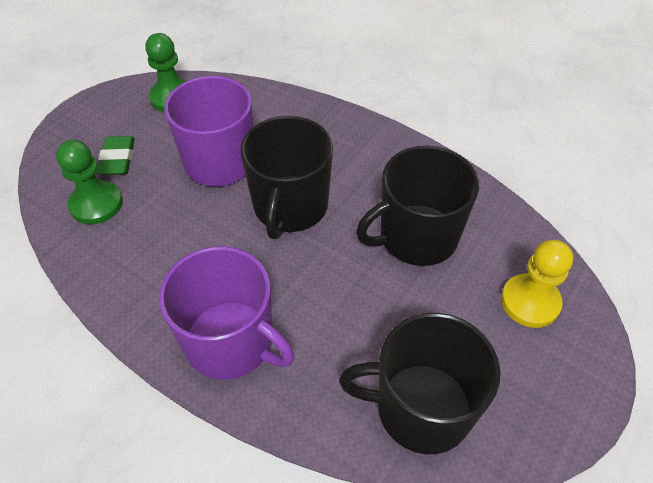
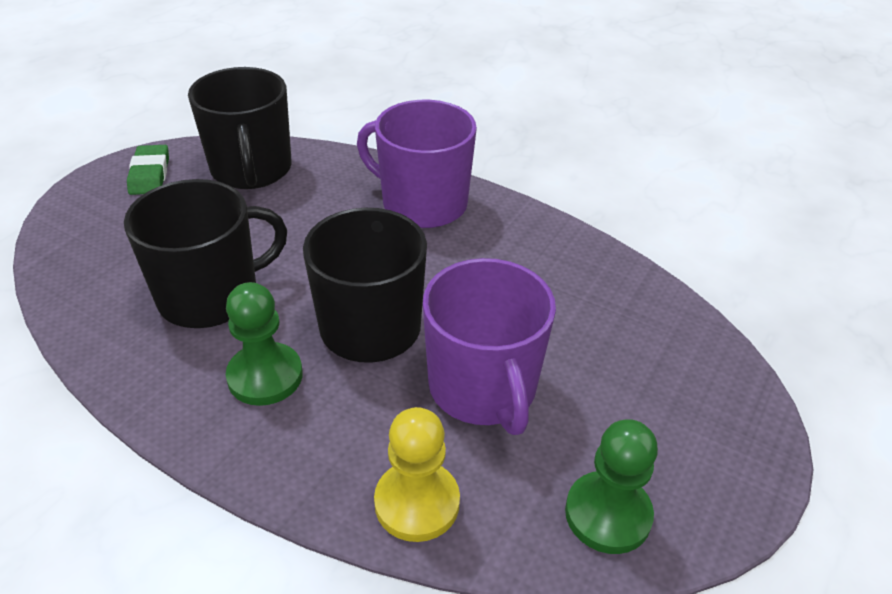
camera: 175 degrees right, 10 degrees down
(96, 204) = (629, 321): green pawn -> green pawn (265, 376)
(117, 159) = (638, 385): green eraser -> green eraser (150, 174)
(421, 408) = (251, 170): black mug -> black mug turned 75 degrees clockwise
(530, 302) = (108, 239): yellow pawn -> yellow pawn (417, 503)

